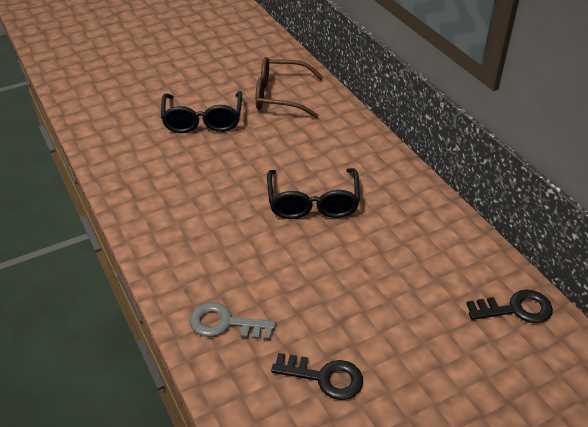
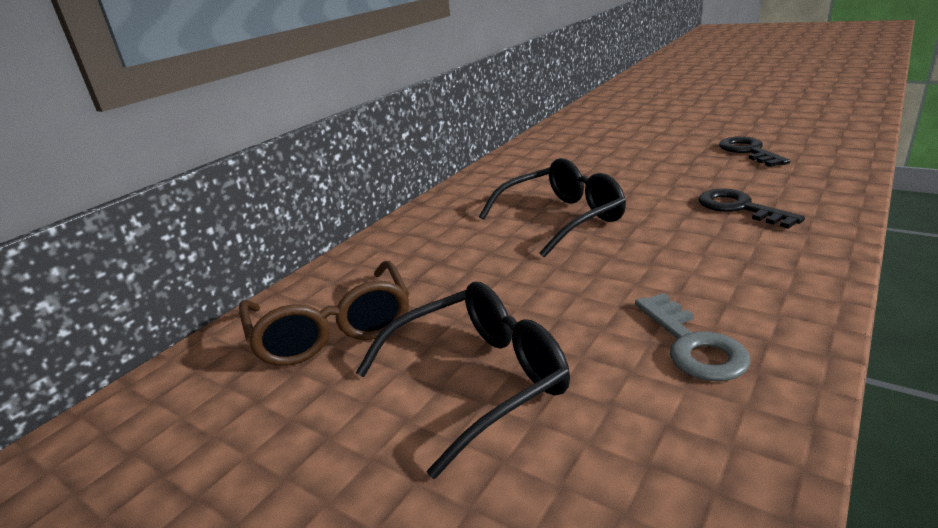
camera: 115 degrees left, 15 degrees down
(225, 323) = (793, 195): grey key -> grey key (693, 345)
(516, 309) = (570, 130): black key -> black key (739, 208)

